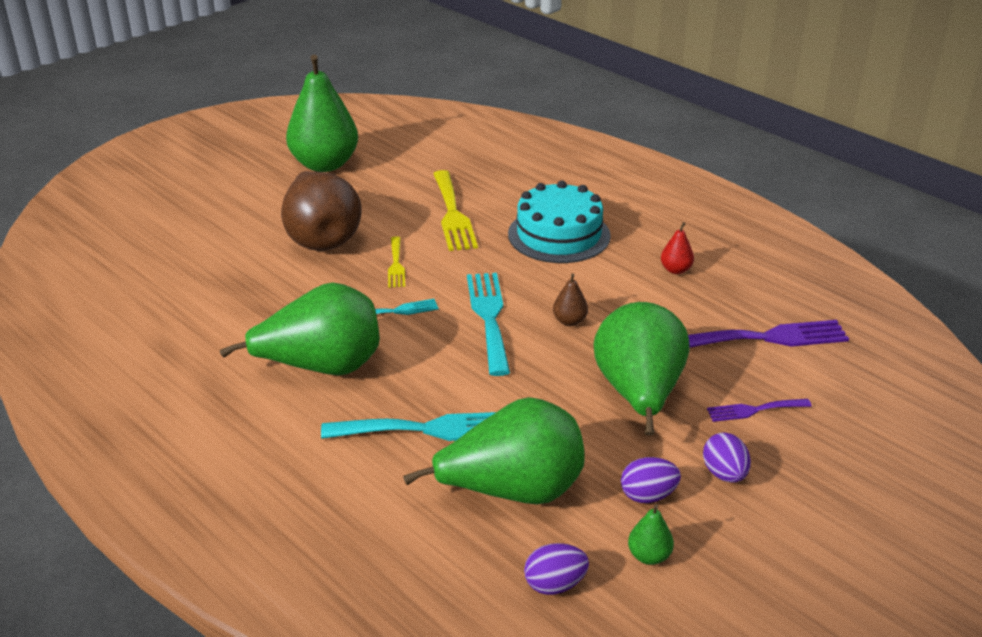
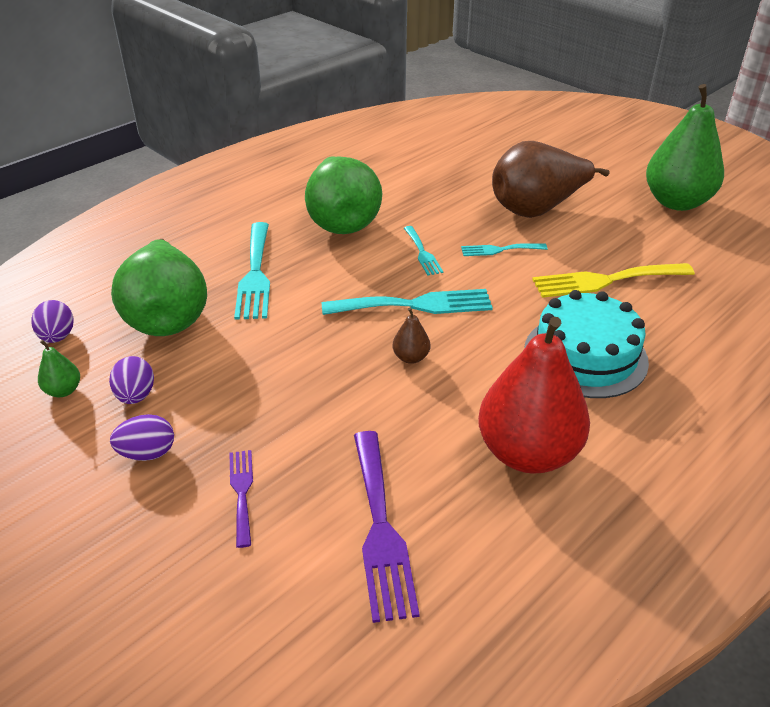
camera: 90 degrees right, 5 degrees up
(396, 265) = (499, 250): yellow fork -> turquoise fork
(639, 394) = (282, 400): green pear -> none
(676, 270) = (527, 453): red pear -> red pear, size x2.47

